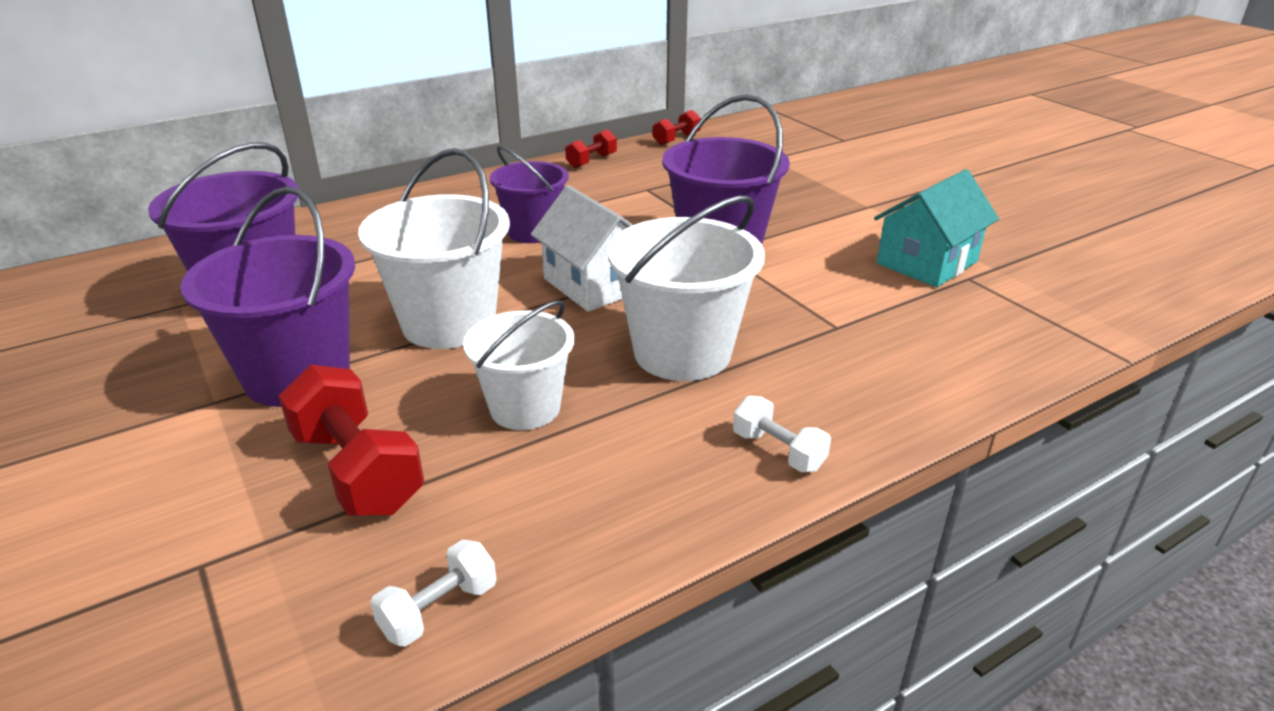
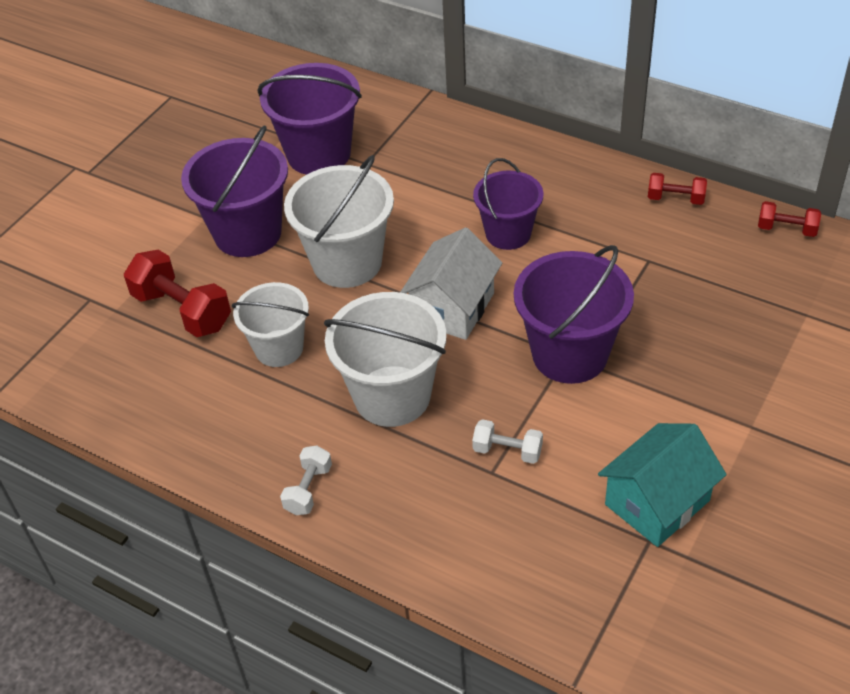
camera: 65 degrees right, 15 degrees up
(357, 471) = (182, 310): red dumbbell -> red dumbbell turned 75 degrees counterclockwise
(439, 610) = (103, 400): white dumbbell -> white dumbbell (507, 451)
(927, 263) = (657, 502): turquoise house -> turquoise house turned 60 degrees counterclockwise

